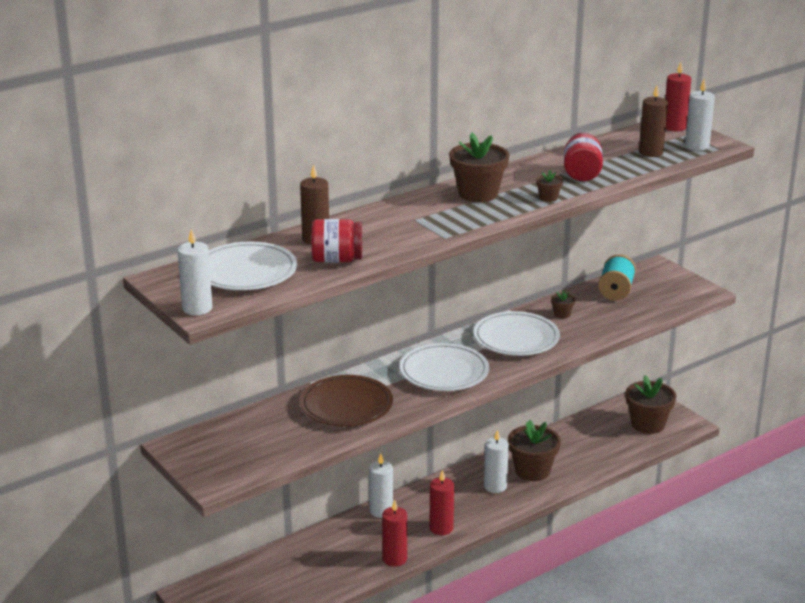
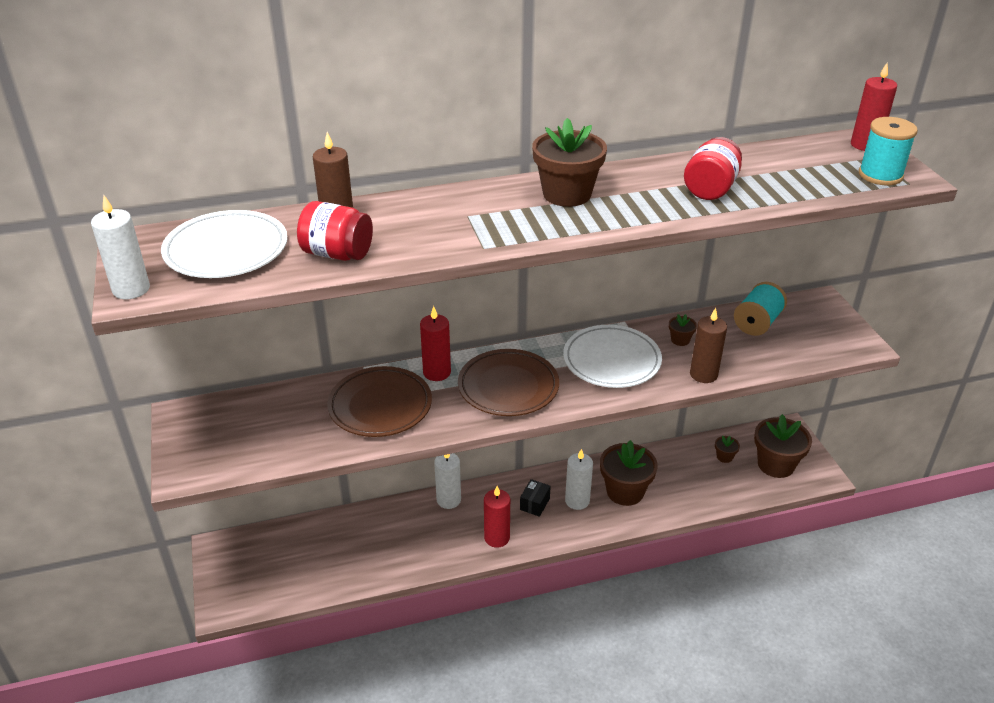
camera: 20 degrees right, 10 degrees up
(394, 559) = (431, 563): red candle -> red candle (437, 372)
(444, 372) = (508, 387): white plate -> brown plate
(459, 497) = (535, 504): none -> black box
(548, 197) = (647, 215): brown flower pot -> brown flower pot (724, 457)
(651, 152) = (815, 174): brown candle -> brown candle (703, 374)
(697, 146) = (880, 175): white candle -> turquoise spool

